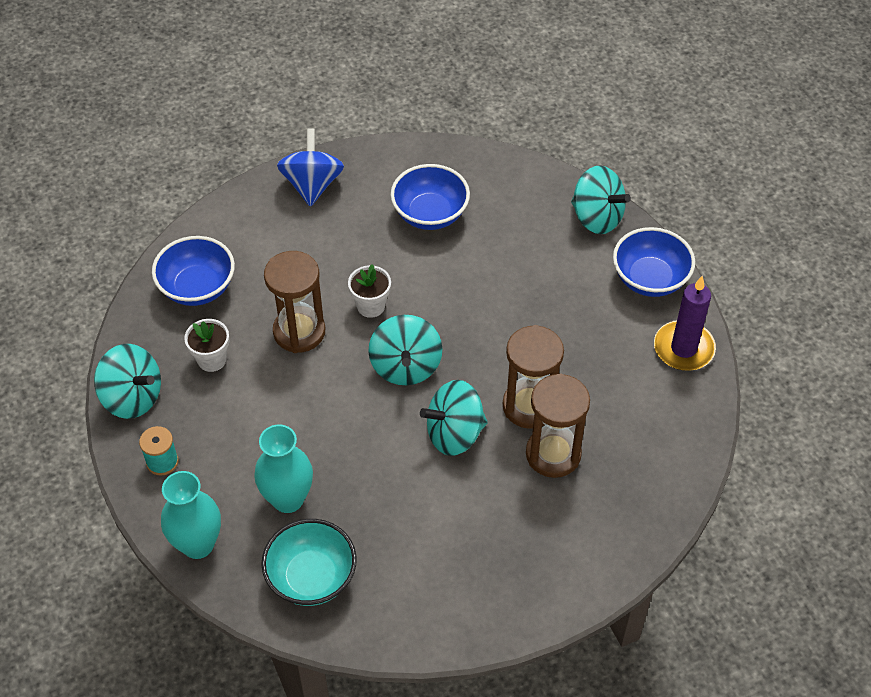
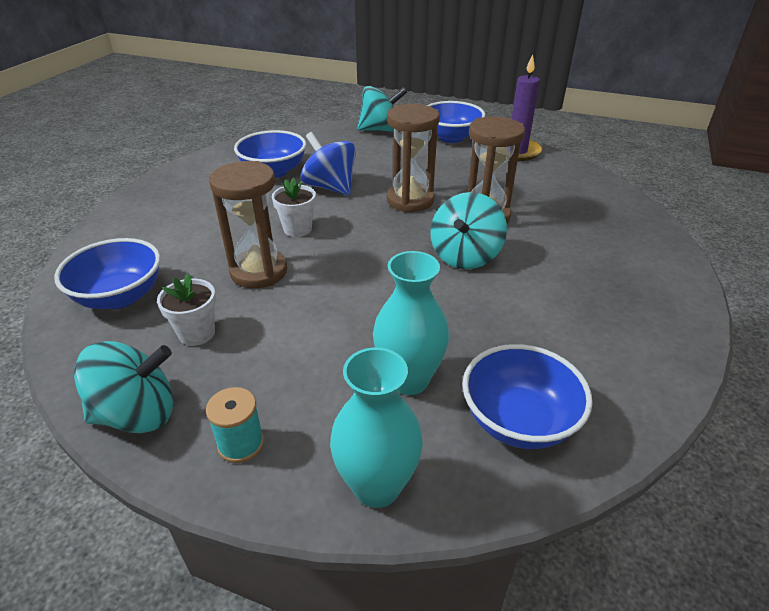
camera: 45 degrees left, 15 degrees down
(311, 577) = (518, 421): turquoise bowl -> blue bowl
(312, 185) = (159, 196): blue spinning top -> blue spinning top (330, 187)
(405, 366) = (373, 243): turquoise spinning top -> none
(553, 454) = (539, 228): brown hourglass -> brown hourglass (410, 200)

